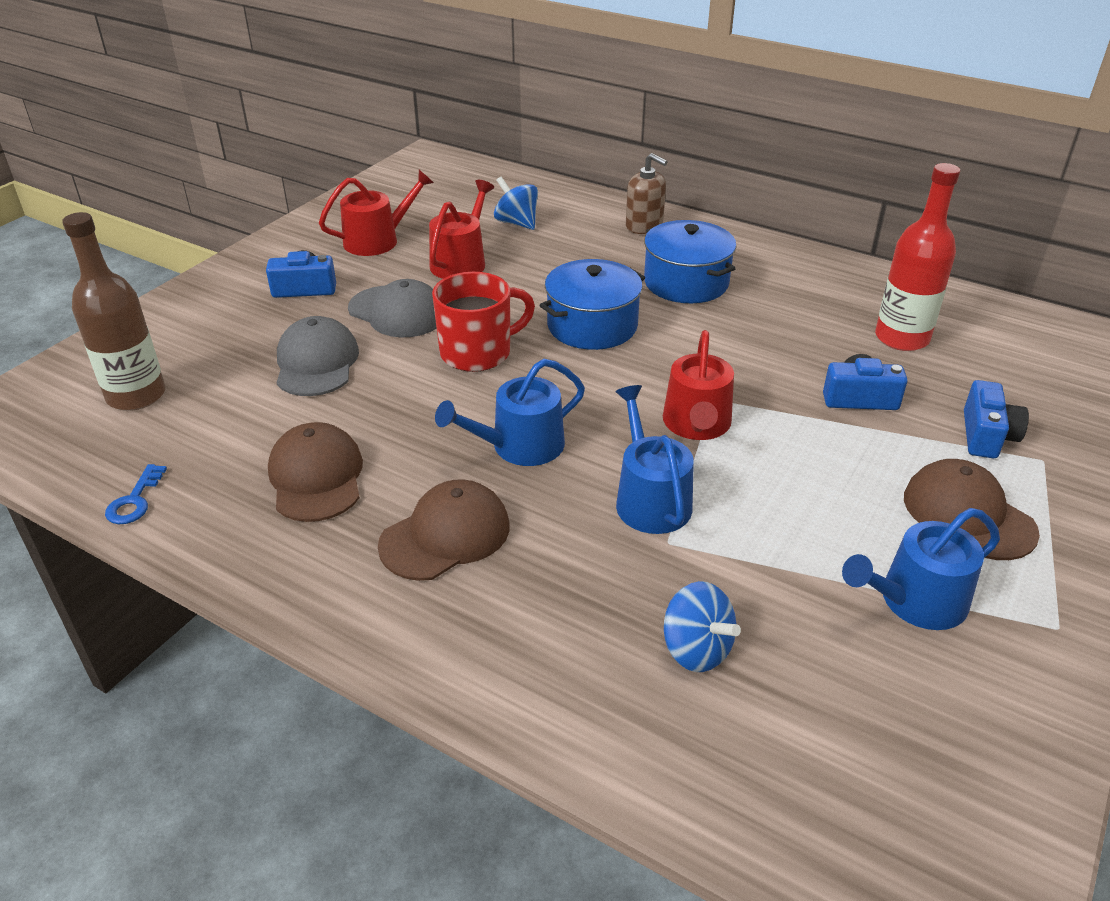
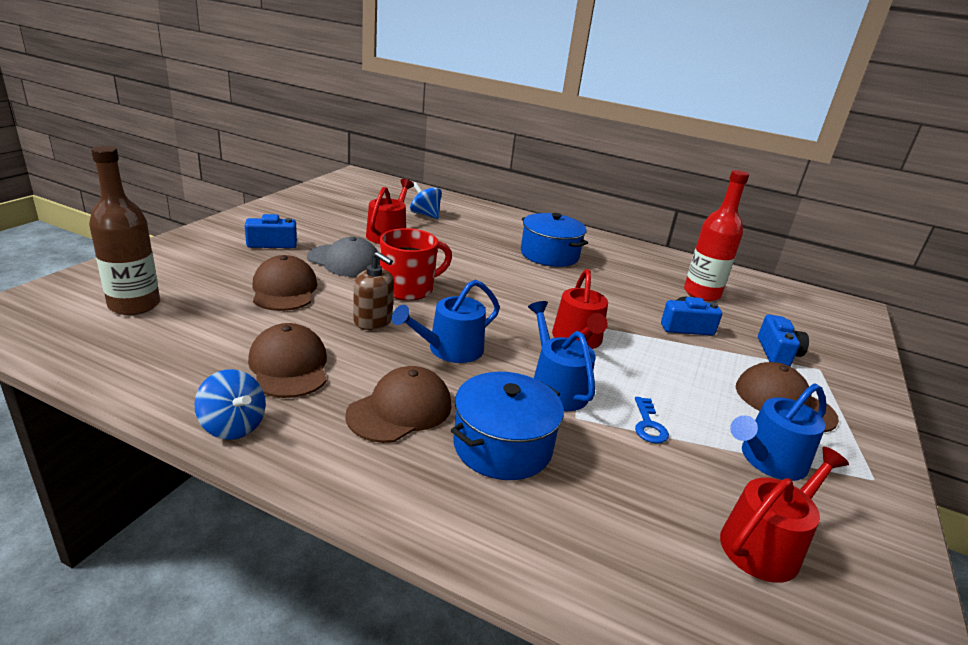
camera: 10 degrees left, 10 degrees down
(135, 501) = (130, 379): blue key -> blue key (648, 425)
(316, 363) = (284, 289): grey cap -> brown cap
(377, 240) = (325, 218): red watering can -> red watering can (765, 544)
(592, 326) = (489, 276): blue pot -> blue pot (502, 446)
(644, 226) = (513, 222): brown soap dispenser -> brown soap dispenser (373, 321)
(696, 649) = (617, 495): blue spinning top -> blue spinning top (233, 426)

